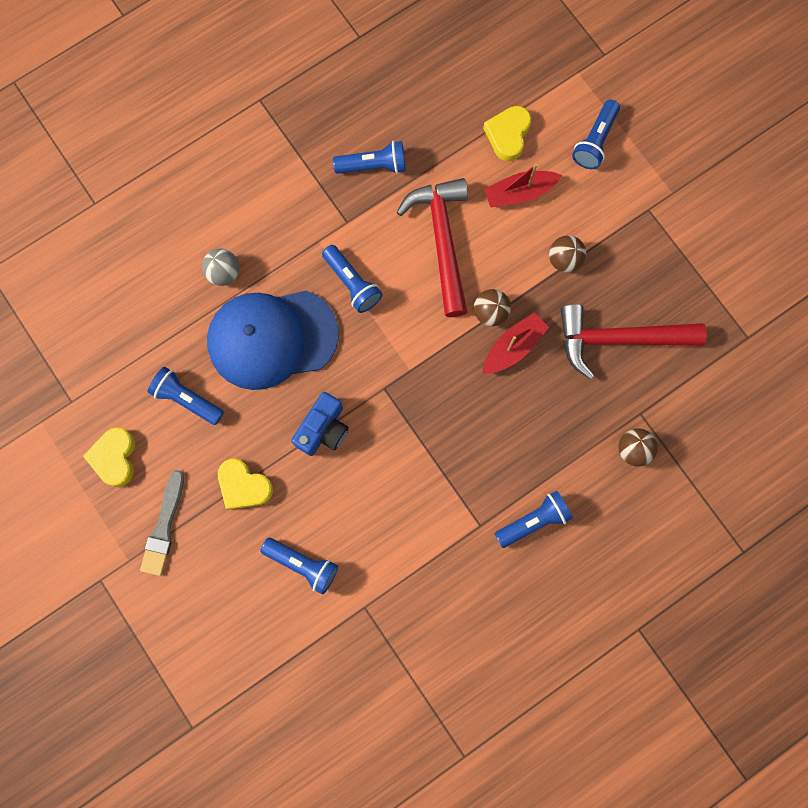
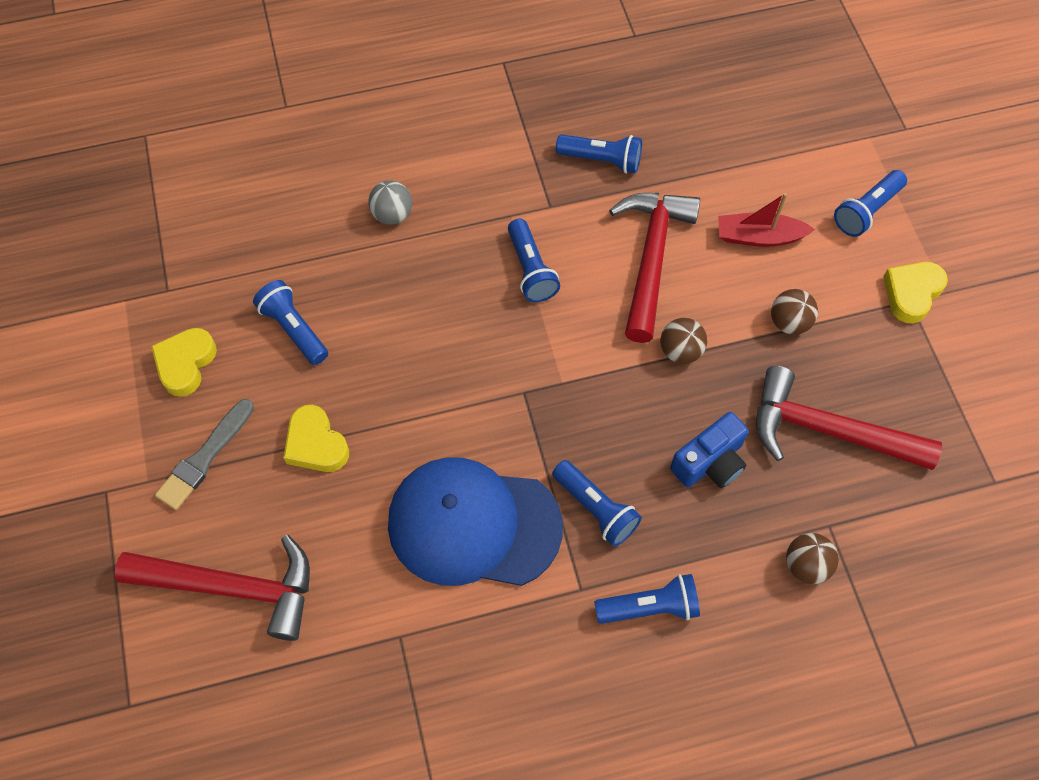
camera: 20 degrees right, 15 degrees down
(229, 617) = (232, 587): none -> red hammer
(272, 338) = (416, 297): blue cap -> blue cap (473, 524)
(303, 564) = (346, 557): blue flashlight -> blue flashlight (595, 509)
(323, 429) = (434, 413): blue camera -> blue camera (710, 462)
(508, 135) = (766, 175): yellow heart -> yellow heart (911, 293)
(513, 347) = (694, 397): red boat -> none

